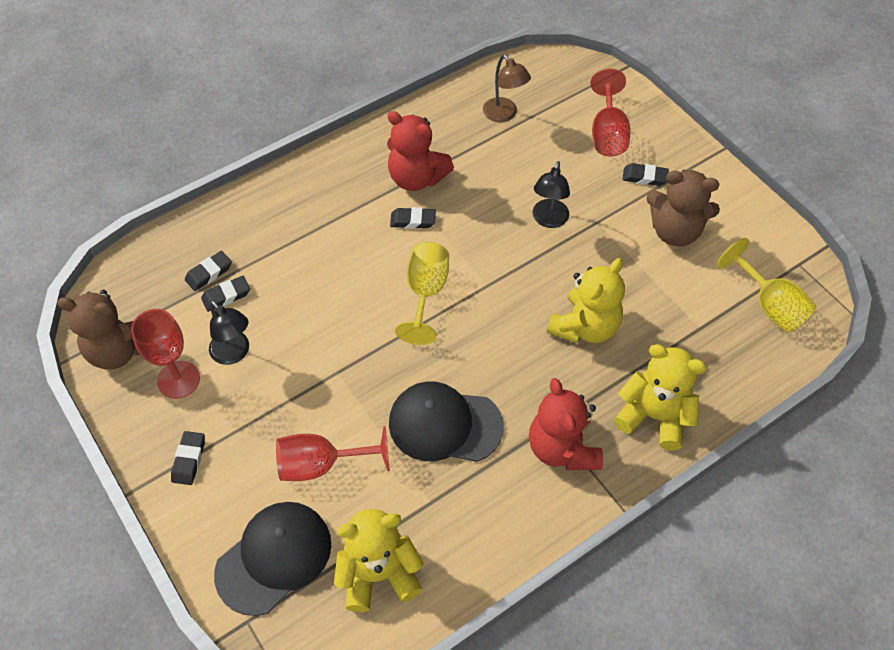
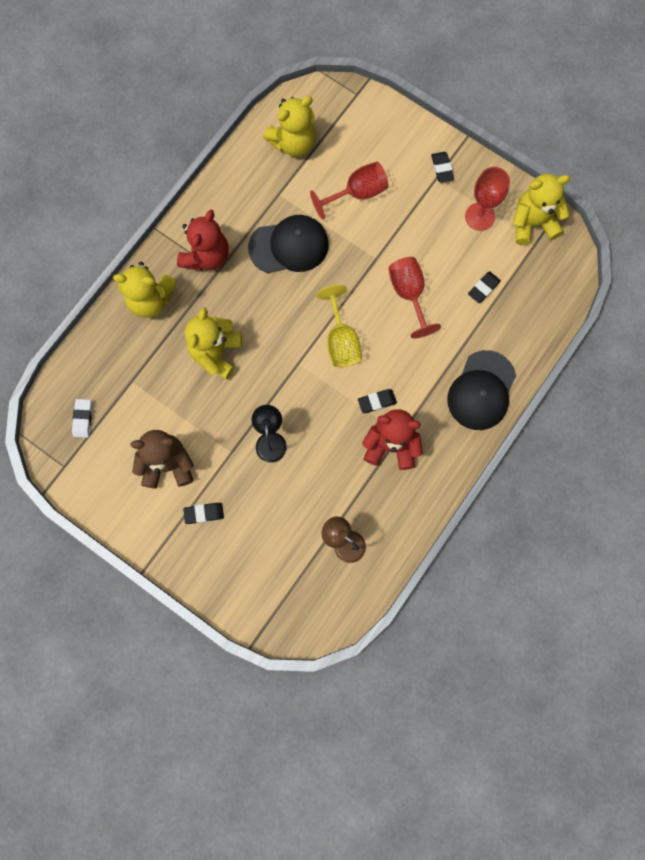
camera: 160 degrees right, 20 degrees up
(119, 350) = (532, 223): brown teddy bear -> yellow teddy bear
(209, 273) = (506, 302): black eraser -> none
(234, 353) = (453, 247): black lamp -> none
(274, 558) = (359, 131): black cap -> black cap (481, 390)
(562, 448) = (206, 256): red teddy bear -> red teddy bear turned 60 degrees clockwise
(607, 133) = (247, 552): red goblet -> red goblet (409, 294)
(769, 305) = (83, 419): yellow goblet -> white eraser

